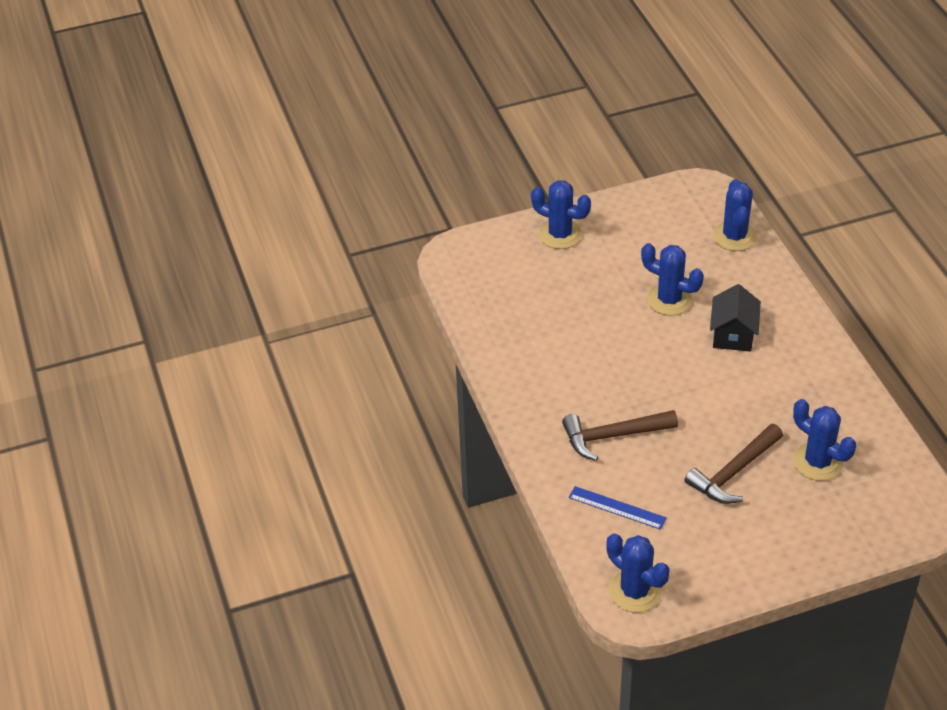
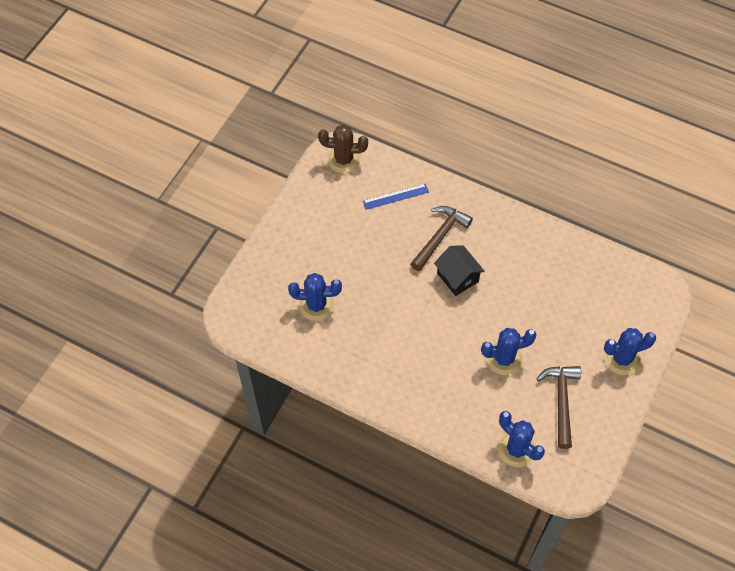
camera: 135 degrees right, 15 degrees up
(635, 591) = (344, 160): blue cactus -> brown cactus
(733, 335) = (441, 361): black house -> black house (457, 277)
(733, 472) = (356, 263): brown hammer -> brown hammer (561, 401)

